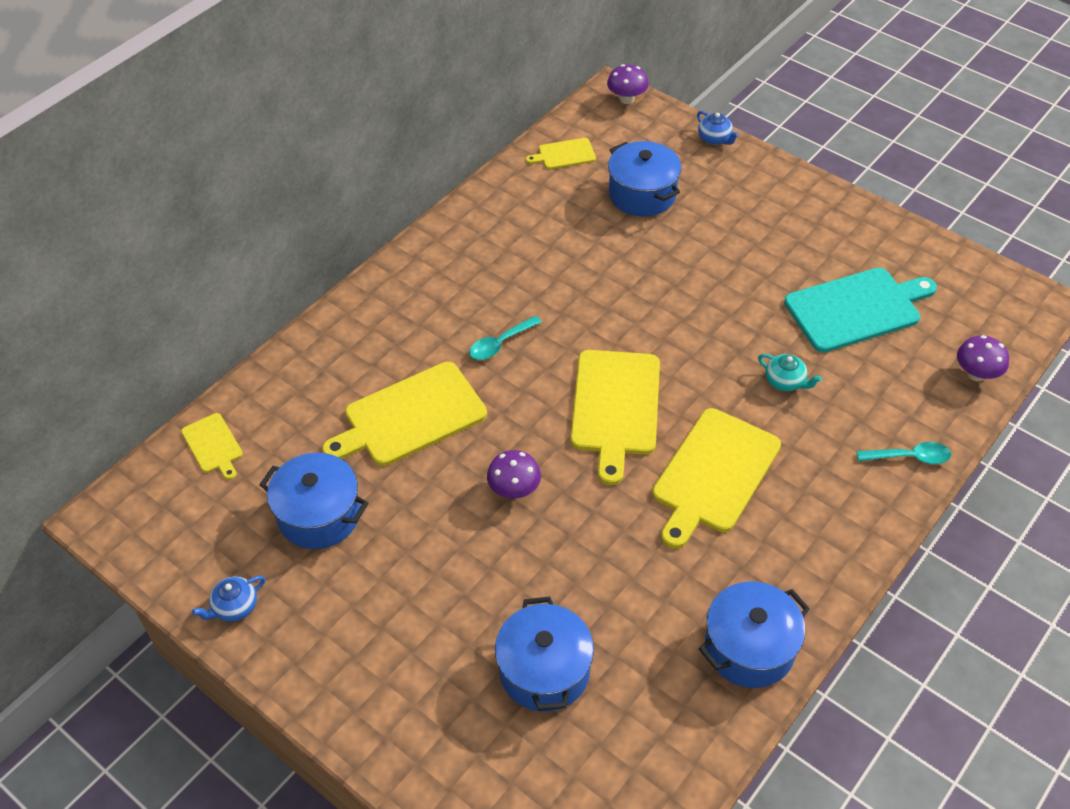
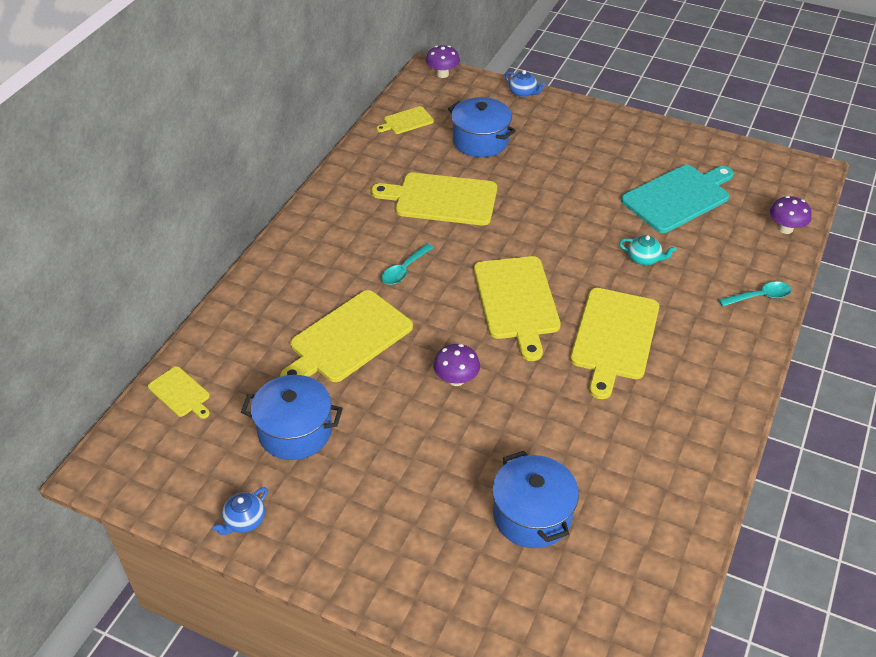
camera: 15 degrees left, 5 degrees down
(572, 262) = (442, 199): none -> yellow cutting board
(749, 648) = (691, 462): blue pot -> none

